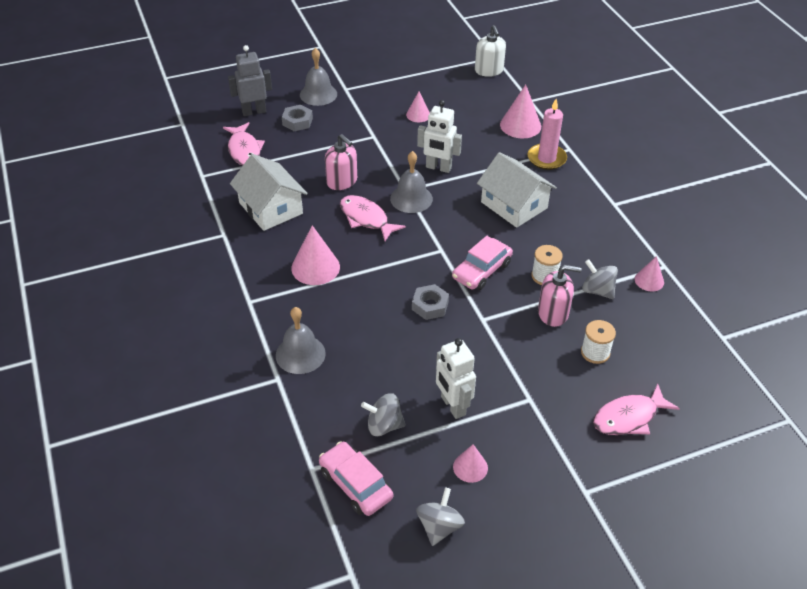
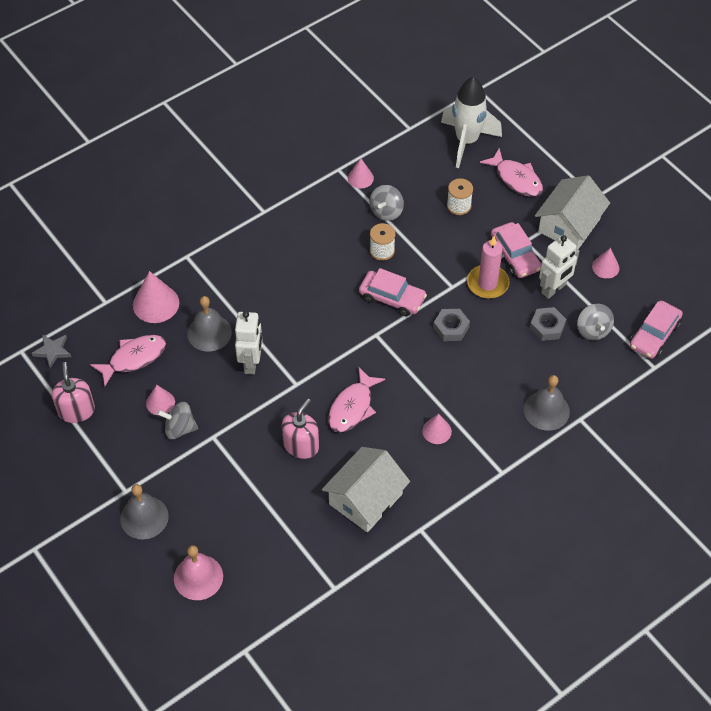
camera: 105 degrees left, 10 degrees up
(244, 150) = (276, 560): pink fish -> pink fish (134, 358)
(254, 111) = (198, 577): grey robot -> pink bell
(297, 121) = (206, 522): grey nut -> grey nut (547, 327)
(315, 267) = (436, 431): pink cone -> pink cone, size x0.60
(411, 198) = (309, 375): grey bell -> grey bell (209, 333)
(439, 527) = (663, 276): grey spinning top -> grey spinning top (179, 428)
(489, 70) = (52, 351): white soap dispenser -> grey star
(510, 384) = (515, 255): none -> pink car
(514, 205) = (291, 288): white house -> white house (569, 225)
(546, 158) = (208, 273): pink candle -> pink candle (487, 283)
(553, 313) = (425, 238): pink soap dispenser -> pink soap dispenser (76, 410)
(696, 385) = (467, 141): none -> white rocket

